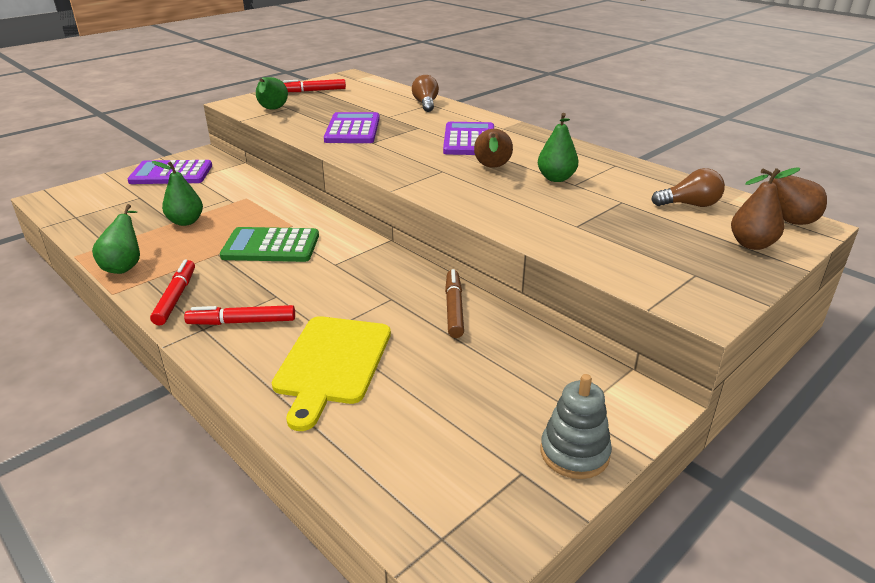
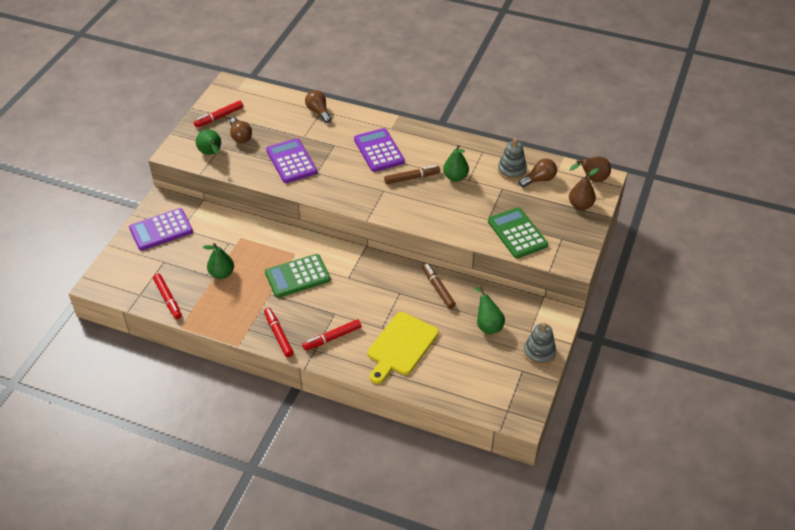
camera: 25 degrees left, 15 degrees up
(98, 228) = (168, 299): none -> red marker
(125, 266) = (222, 323): green pear -> green pear (488, 325)
(318, 105) = (240, 136): none -> brown light bulb
(332, 363) = (401, 346): yellow cutting board -> yellow cutting board turned 45 degrees clockwise
(492, 168) = (412, 178): brown pear -> brown marker
(615, 251) = (517, 233): none -> green calculator
(649, 188) = (511, 170): none -> grey stacking toy

